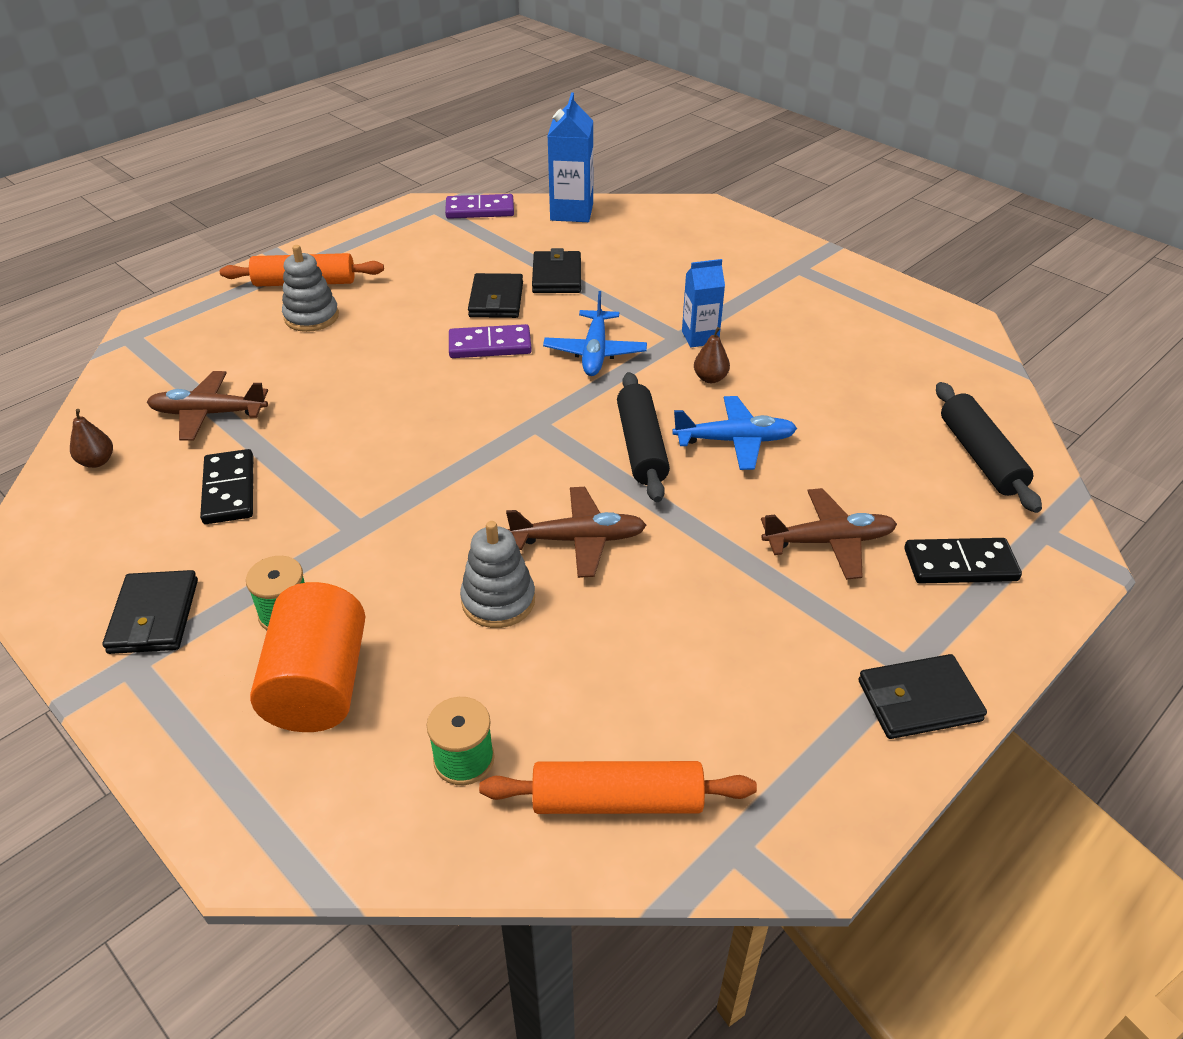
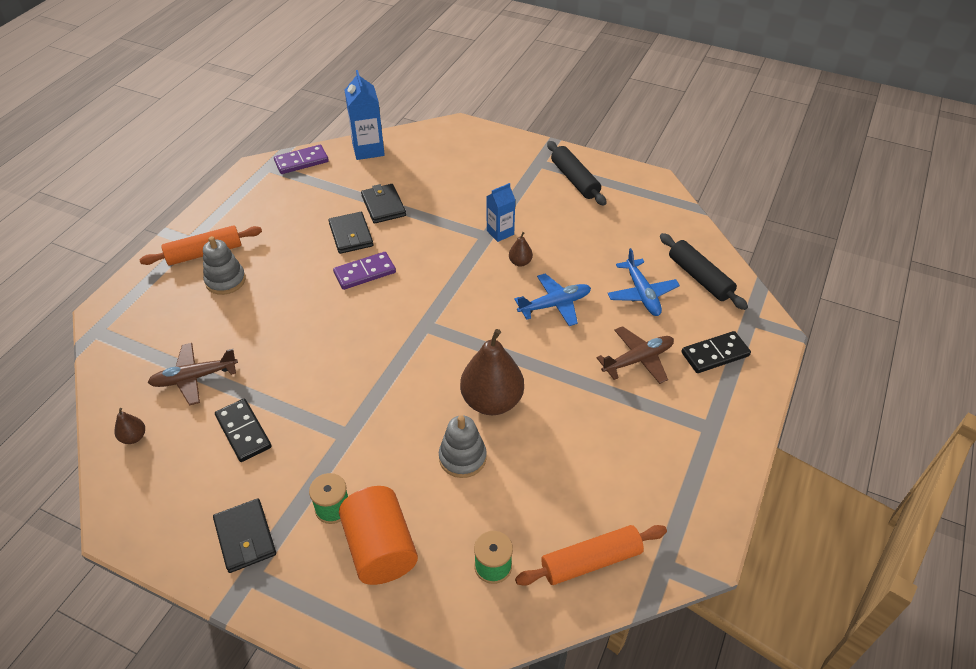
camera: 20 degrees left, 5 degrees up
(579, 539) = (492, 401): brown plane -> brown pear
(595, 352) = (438, 261): blue plane -> blue plane (642, 294)
(641, 446) = (500, 324): black rolling pin -> black rolling pin (575, 180)
(919, 700) = (725, 447): black wallet -> none

